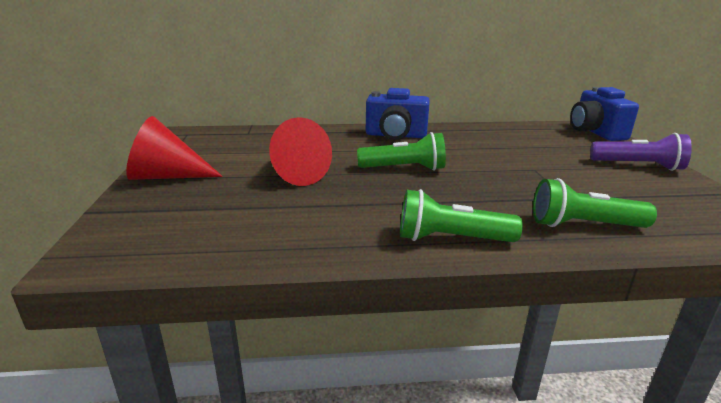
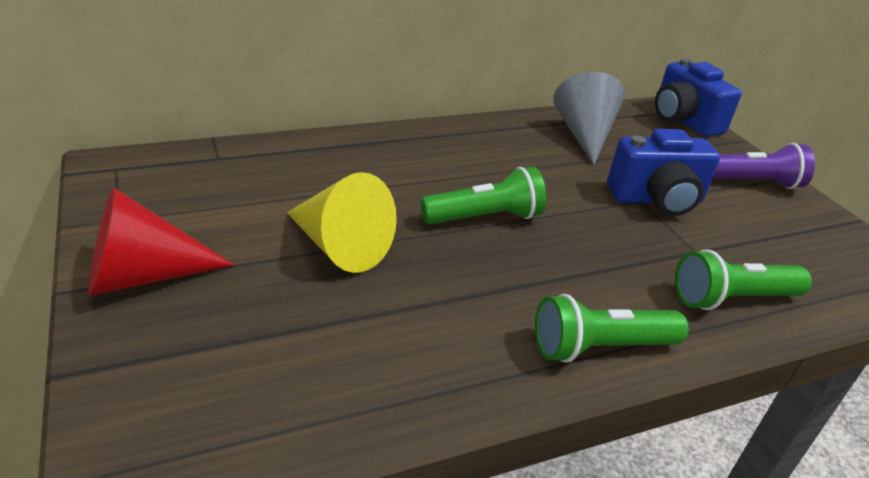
camera: 20 degrees left, 10 degrees up
(294, 174) = (339, 246): red cone -> yellow cone
(395, 135) = (441, 147): blue camera -> blue camera (656, 199)
(507, 135) = (584, 135): none -> grey cone

